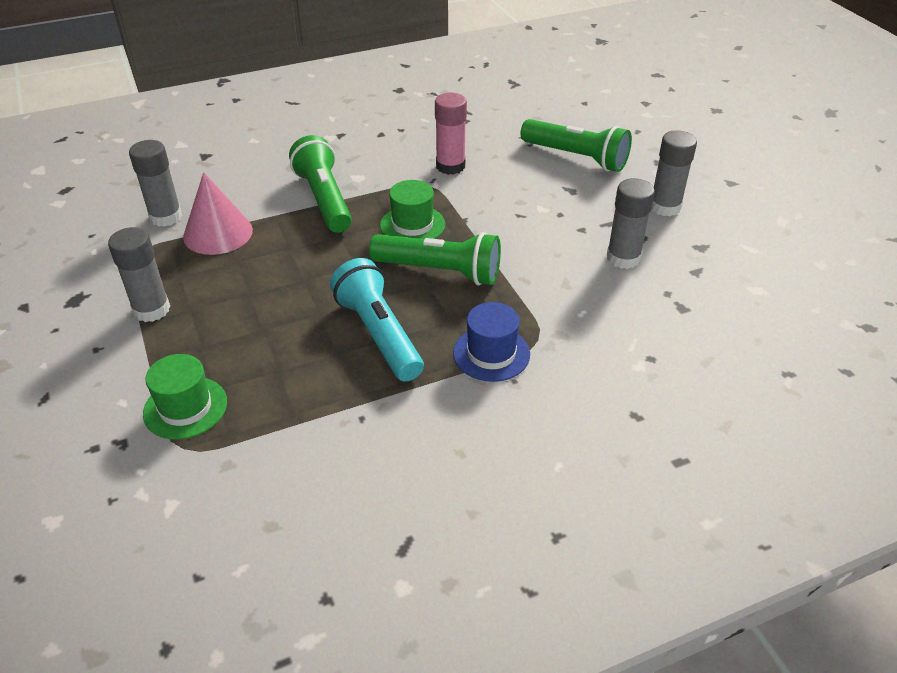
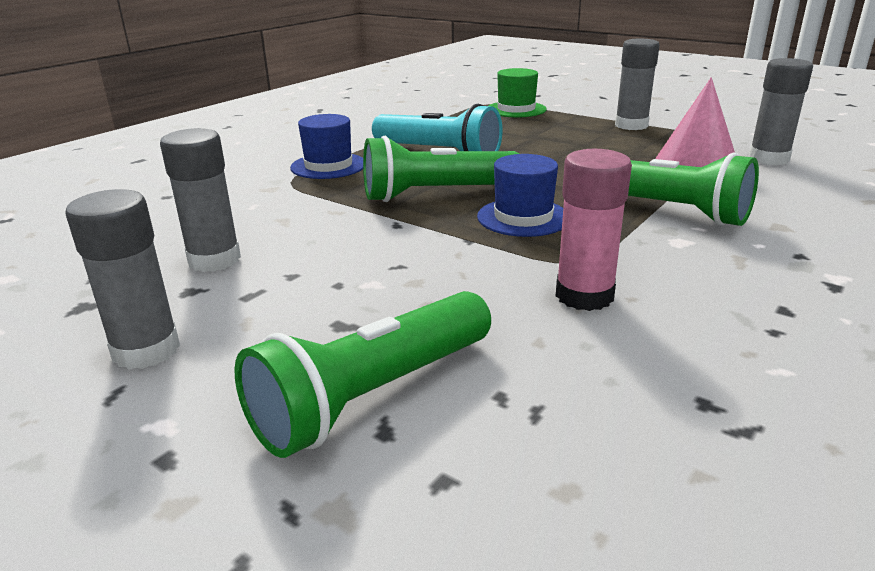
camera: 150 degrees right, 15 degrees down
(412, 225) = (523, 217): green hat -> blue hat
(576, 157) = (372, 396): green flashlight -> green flashlight turned 45 degrees counterclockwise

